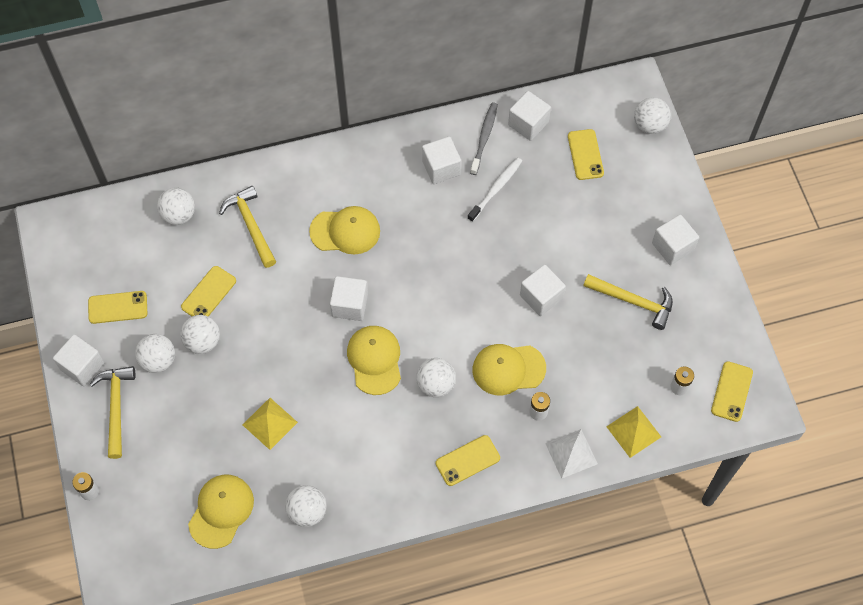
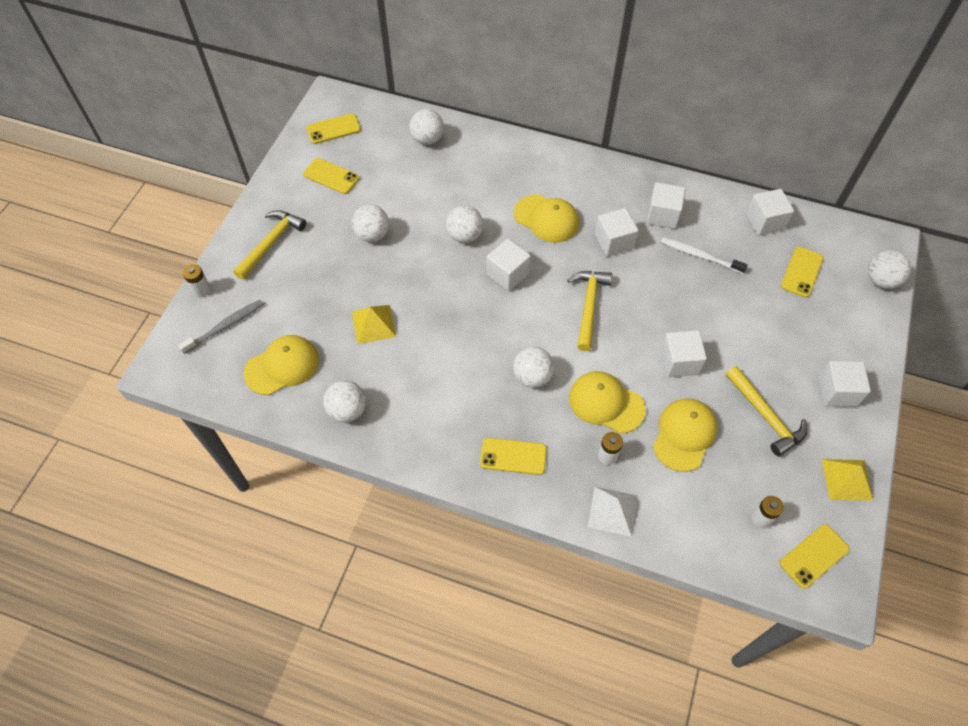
camera: 35 degrees right, 5 degrees down
(82, 366) = (272, 201): white cube -> white cube (613, 242)
(158, 360) = (329, 229): white ball -> white ball (465, 236)
(209, 294) = (404, 204): yellow phone -> yellow phone (333, 129)
(250, 225) = (475, 175): yellow hammer -> yellow hammer (588, 306)
(374, 360) = (495, 327): yellow cap -> yellow cap (684, 435)
(484, 137) = (717, 212): grey toothbrush -> grey toothbrush (225, 326)
(496, 189) = (699, 255): white toothbrush -> white toothbrush turned 135 degrees counterclockwise
(634, 431) = (687, 530): yellow pyramid -> yellow pyramid (847, 479)

